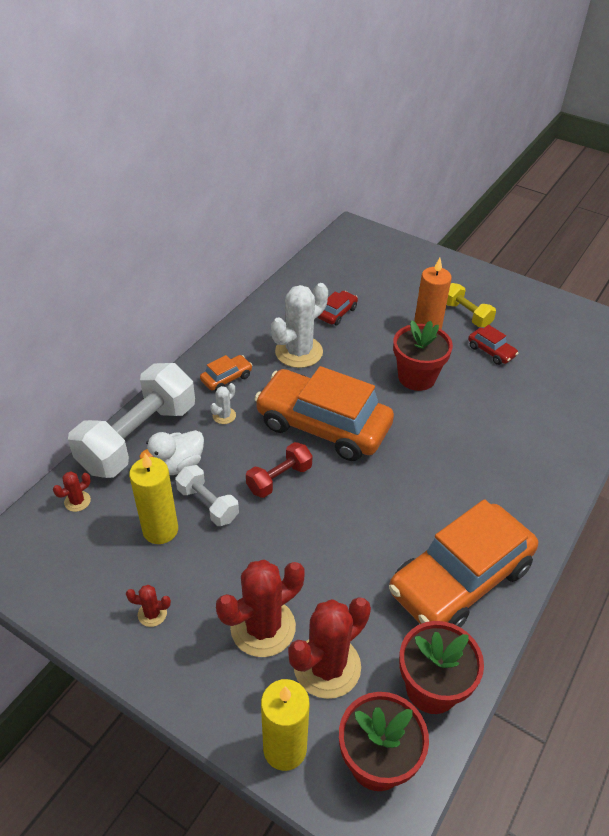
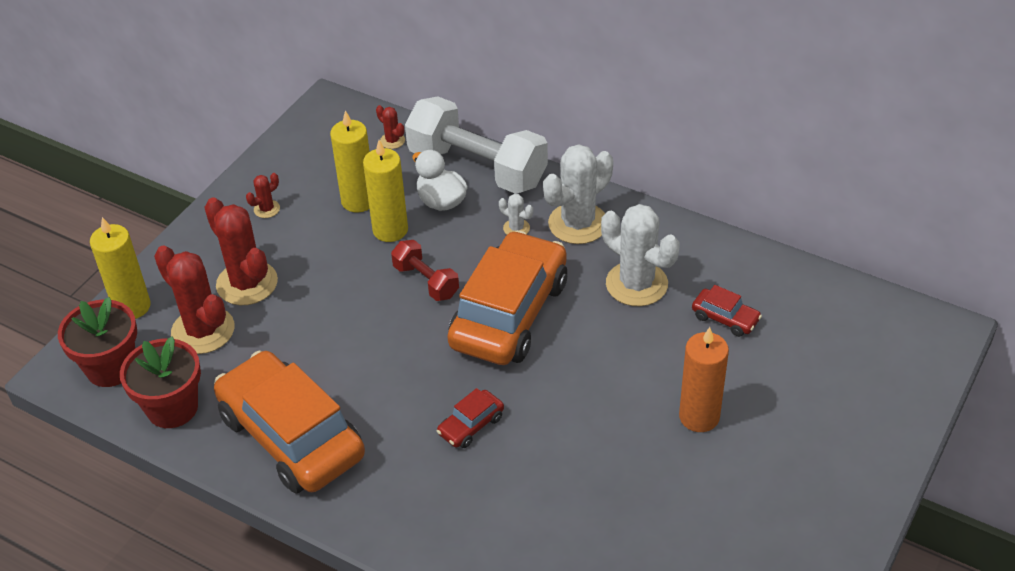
camera: 90 degrees right, 0 degrees up
(152, 614) = (267, 209): red cactus -> red cactus turned 45 degrees clockwise
(208, 504) = (390, 230): white dumbbell -> yellow candle
(226, 378) = (578, 223): orange car -> white cactus
(416, 377) = (607, 404): red flower pot -> none
(466, 314) = (758, 468): yellow dumbbell -> none
(491, 351) = (677, 493): red car -> red car (471, 425)

